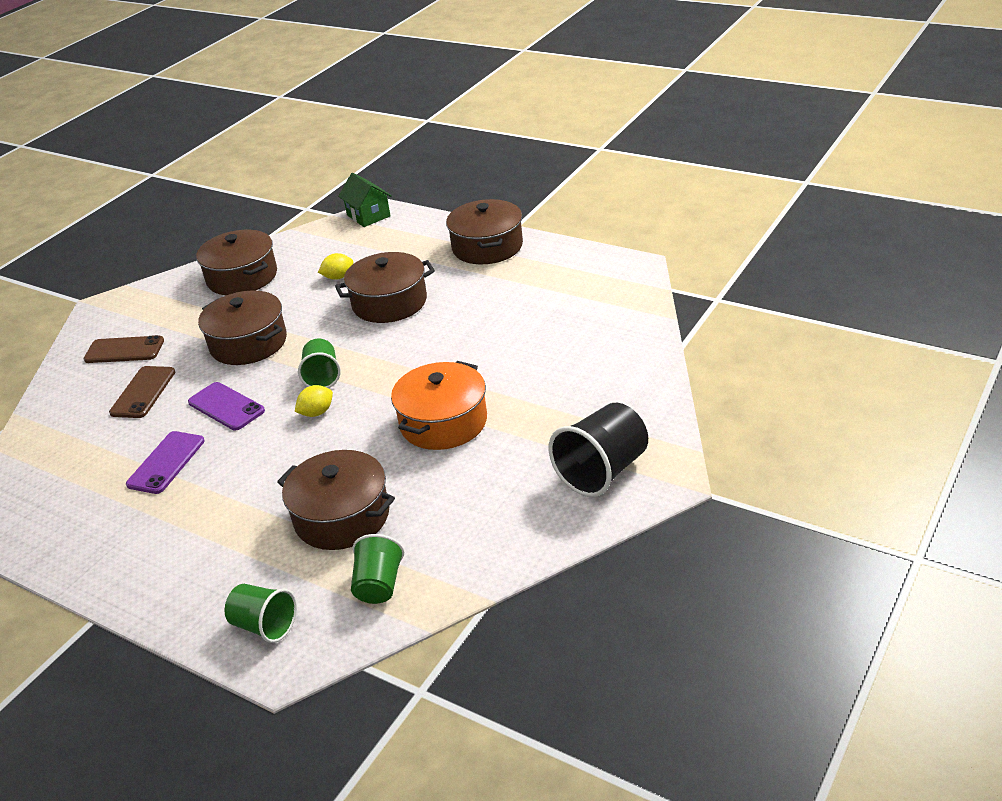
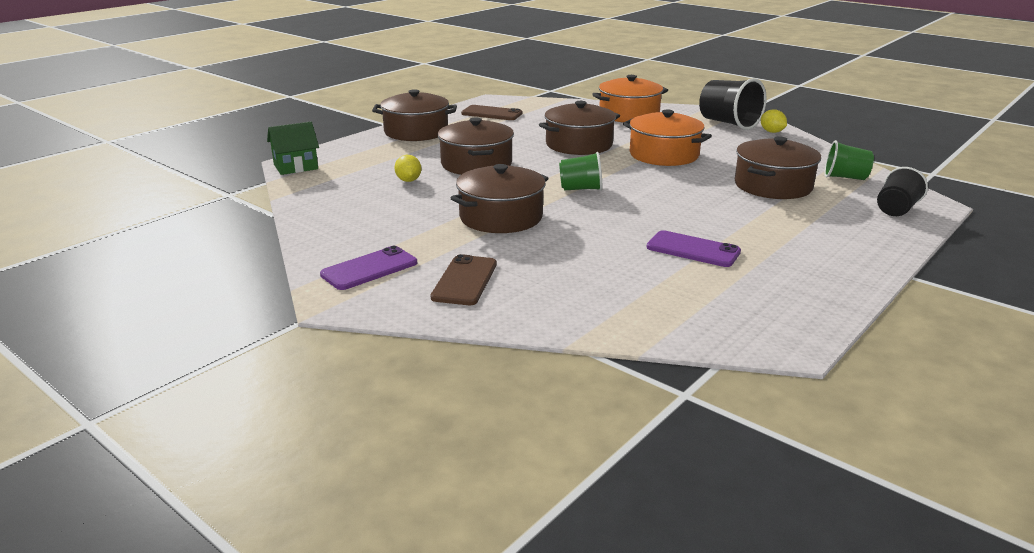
camera: 85 degrees left, 10 degrees down
(143, 392) = (563, 266): brown phone -> brown phone (492, 113)
(226, 407) = (609, 225): purple phone -> purple phone (369, 269)
(242, 277) = (357, 221): brown pot -> brown pot (579, 144)
(264, 626) = (896, 210): green cup -> black cup
(317, 413) = (635, 191): yellow lemon -> yellow lemon (772, 132)
(611, 377) = (629, 114): none -> orange pot

